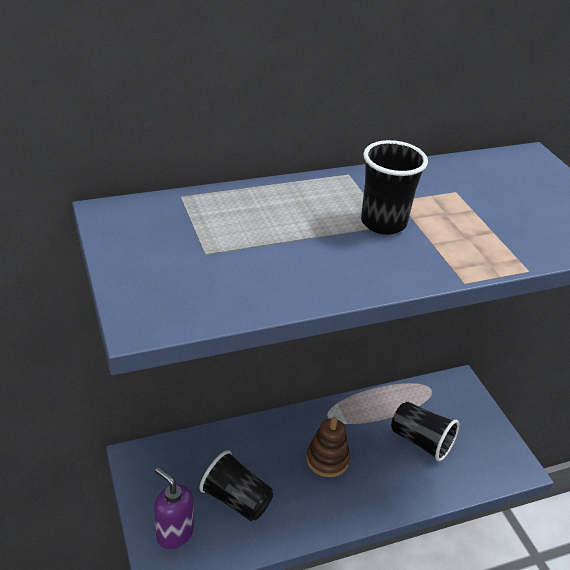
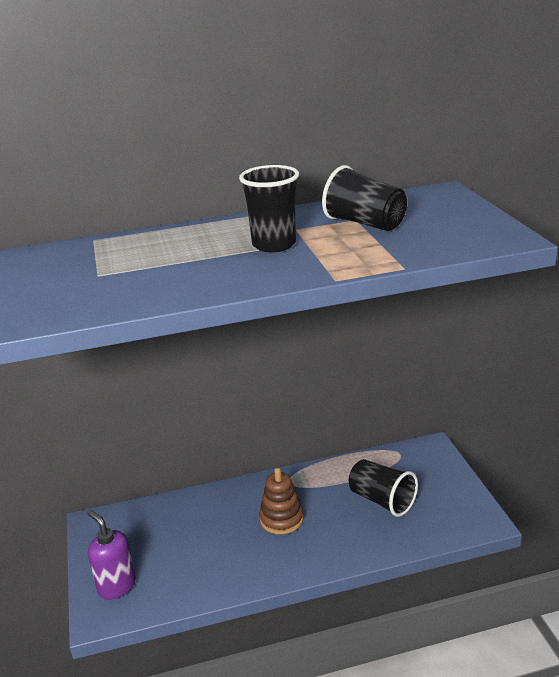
camera: 10 degrees right, 10 degrees down
(236, 499) = (183, 556): black cup -> black cup (365, 223)

